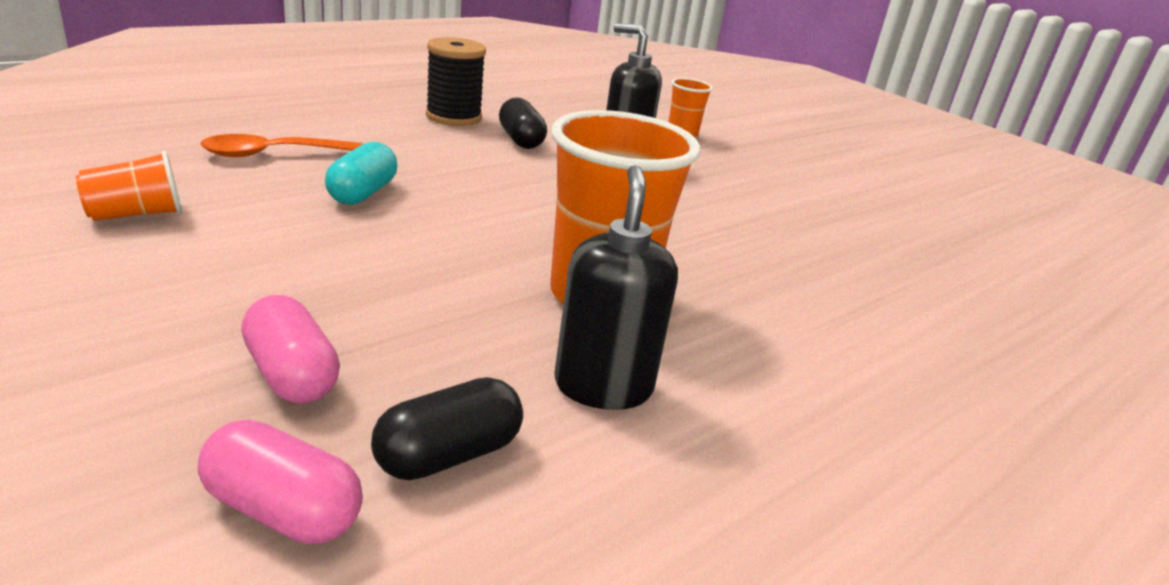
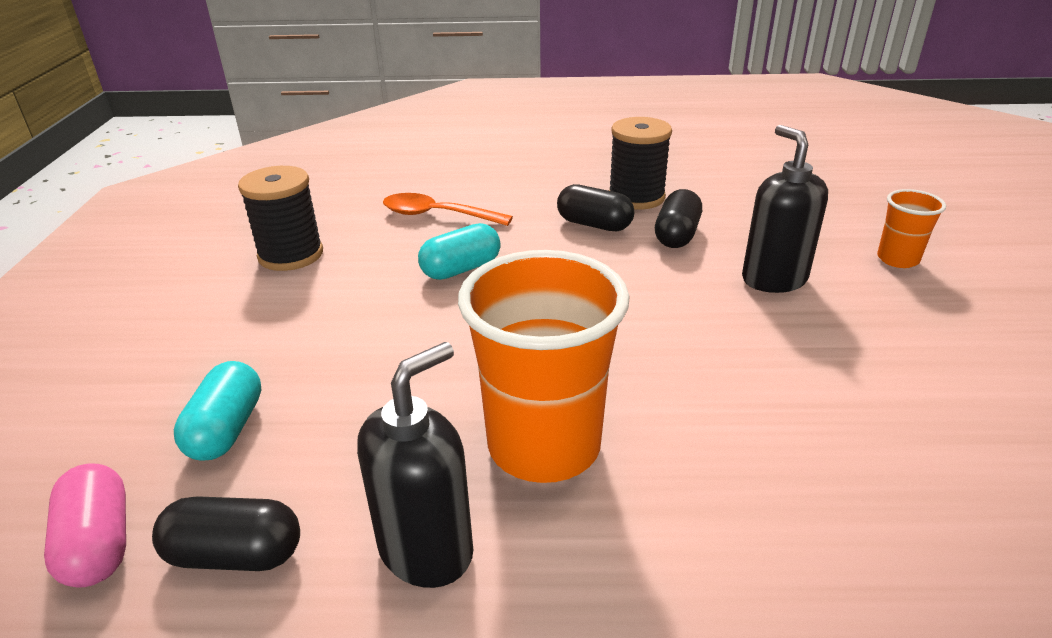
camera: 45 degrees right, 5 degrees up
(136, 214) = (291, 255): orange cup -> black spool
(291, 374) = (226, 429): pink capsule -> turquoise capsule
(443, 141) = (594, 224): none -> black capsule

